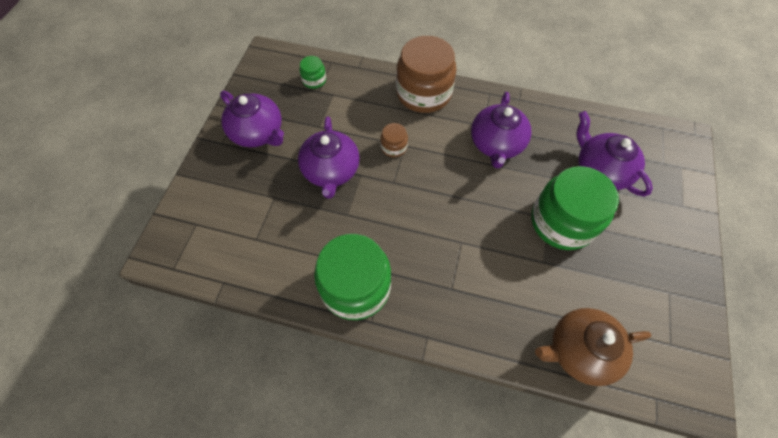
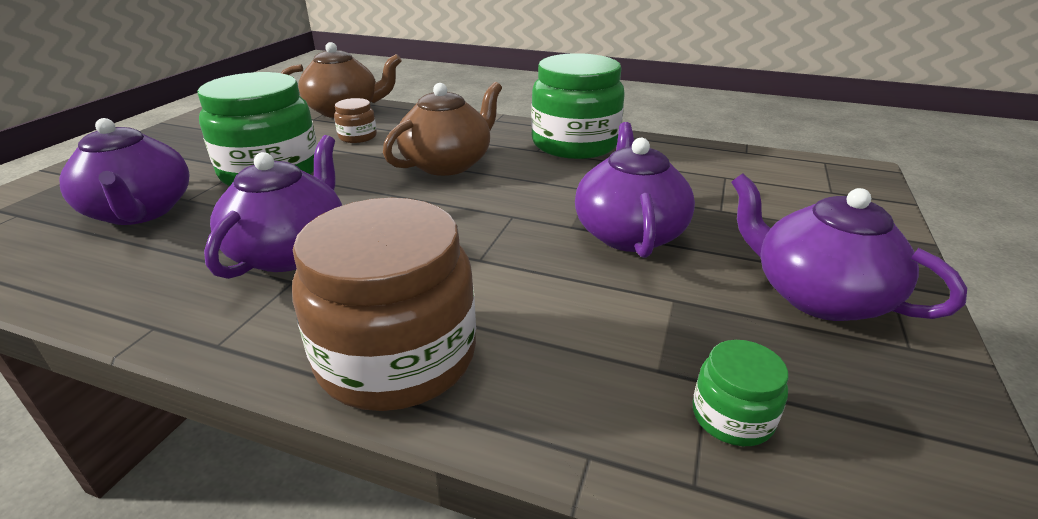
camera: 175 degrees left, 30 degrees down
(394, 147) = (503, 257): brown jar -> brown jar (357, 137)
(447, 243) = (448, 164): none -> brown teapot

